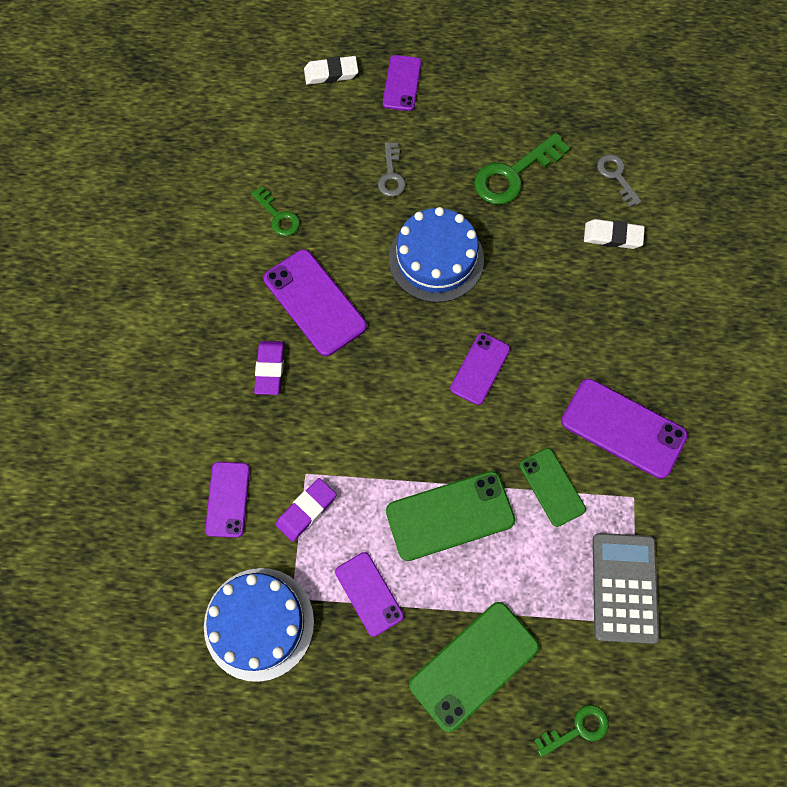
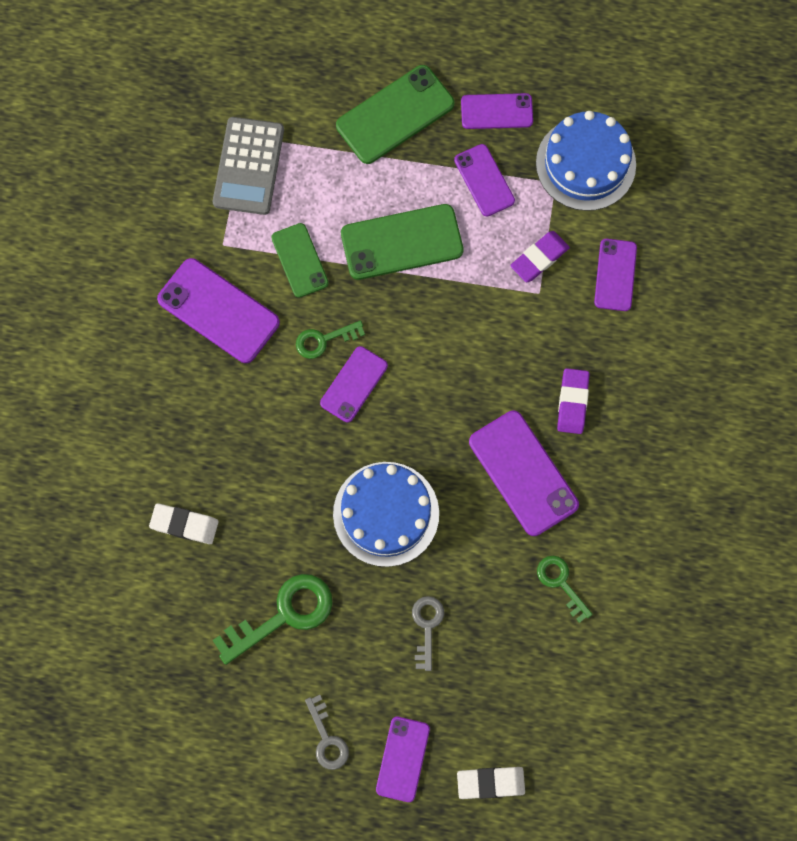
camera: 175 degrees left, 5 degrees up
(360, 680) = (496, 111): none -> purple phone
(577, 729) = (312, 60): green key -> green key (324, 340)
(616, 176) = (164, 601): grey key -> grey key (327, 739)

